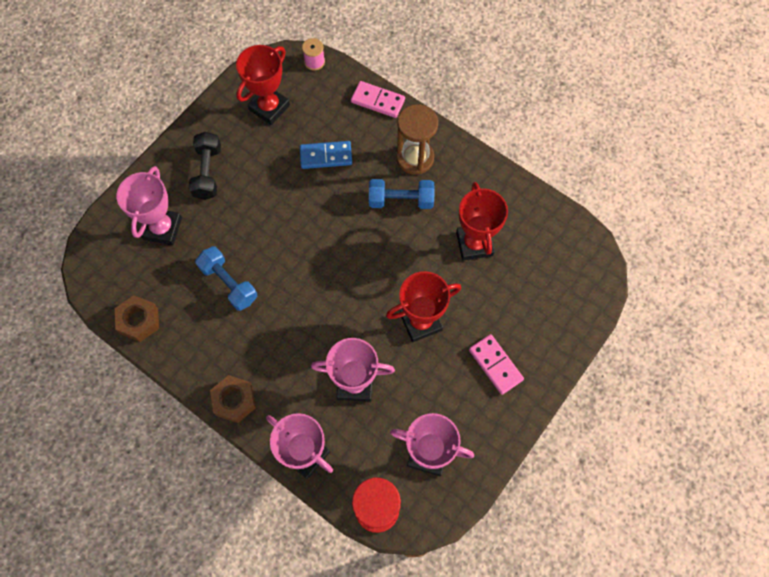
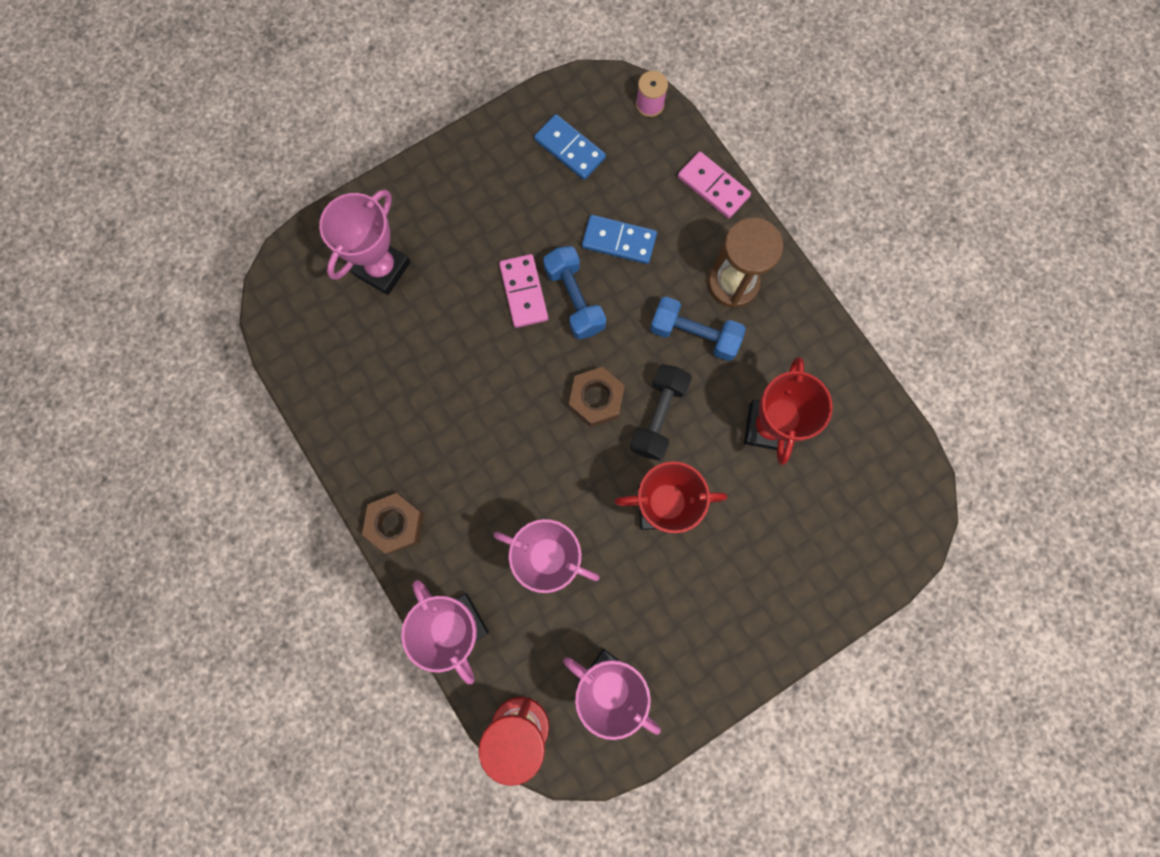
camera: 20 degrees right, 10 degrees up
(139, 321) = (315, 380): brown nut -> brown nut (596, 399)
(207, 172) = (462, 212): black dumbbell -> black dumbbell (658, 416)
(229, 283) = (439, 370): blue dumbbell -> blue dumbbell (574, 299)
(269, 107) = (569, 149): red trophy -> blue domino
(495, 365) = (735, 597): pink domino -> pink domino (524, 292)

